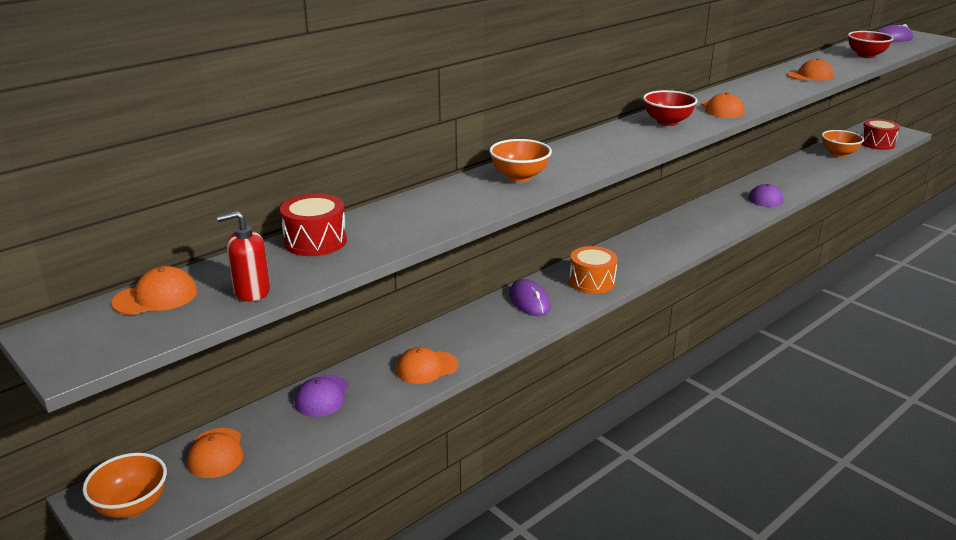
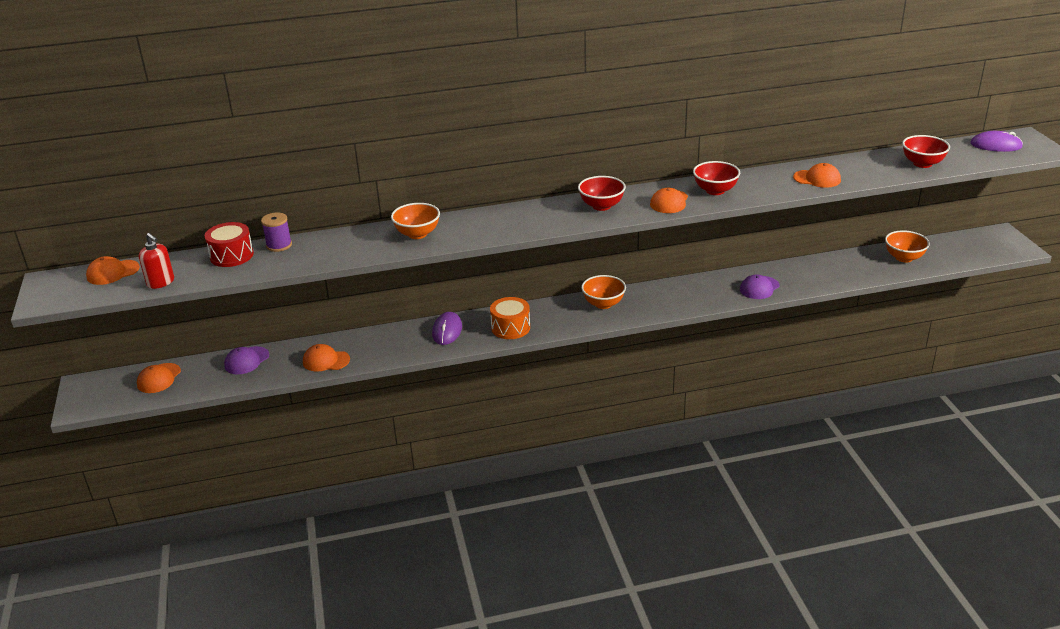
camera: 30 degrees right, 5 degrees up
(132, 506) = (94, 395): orange bowl -> orange bowl (603, 304)
(155, 297) = (113, 272): orange cap -> orange cap turned 150 degrees clockwise
(251, 291) = (161, 282): red soap dispenser -> red soap dispenser turned 150 degrees counterclockwise
(365, 219) = (279, 245): none -> purple spool
(745, 96) = (715, 191): none -> red bowl
(877, 143) = (966, 255): red drum -> none

